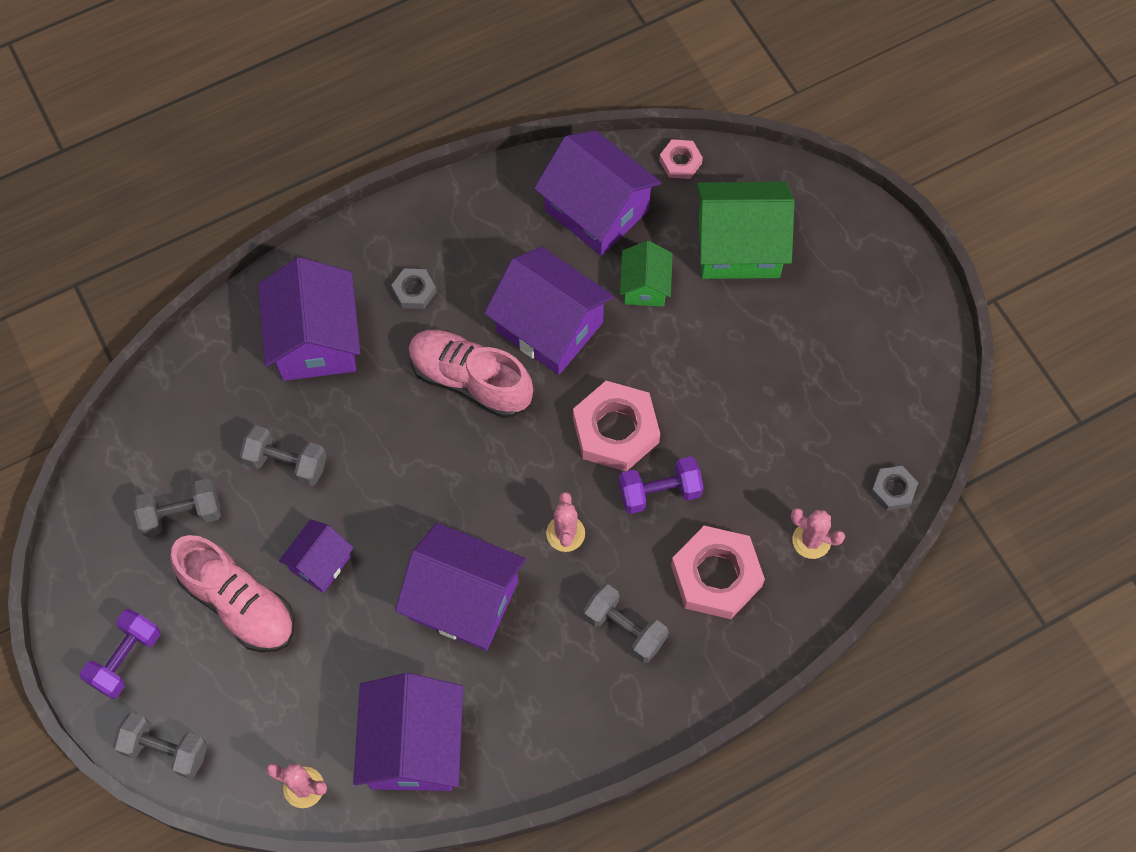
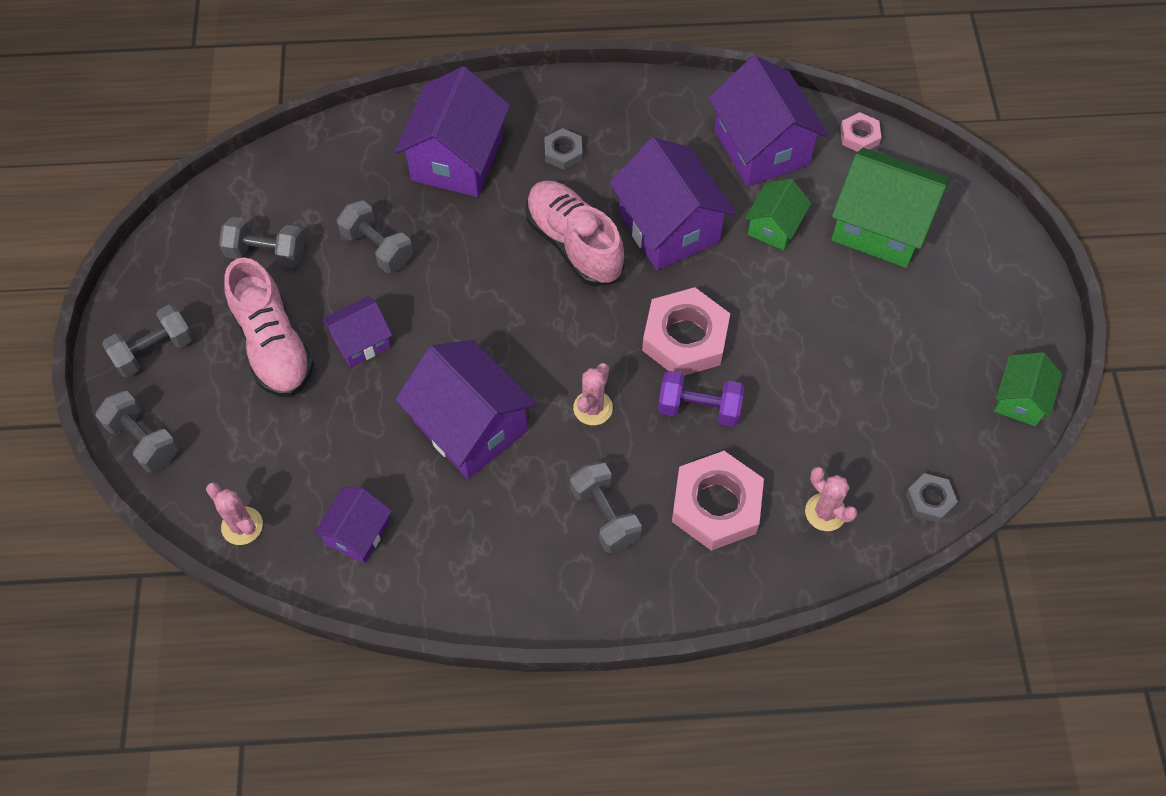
camera: 25 degrees right, 5 degrees down
(125, 659) = (154, 351): purple dumbbell -> grey dumbbell
(413, 746) = (357, 533): purple house -> purple house, size x0.55
(929, 363) = (1020, 400): none -> green house

